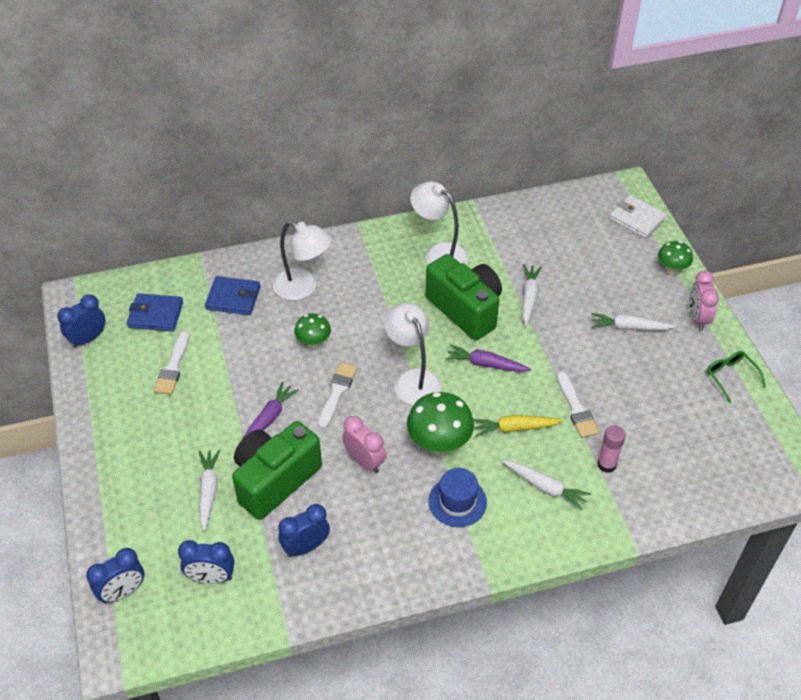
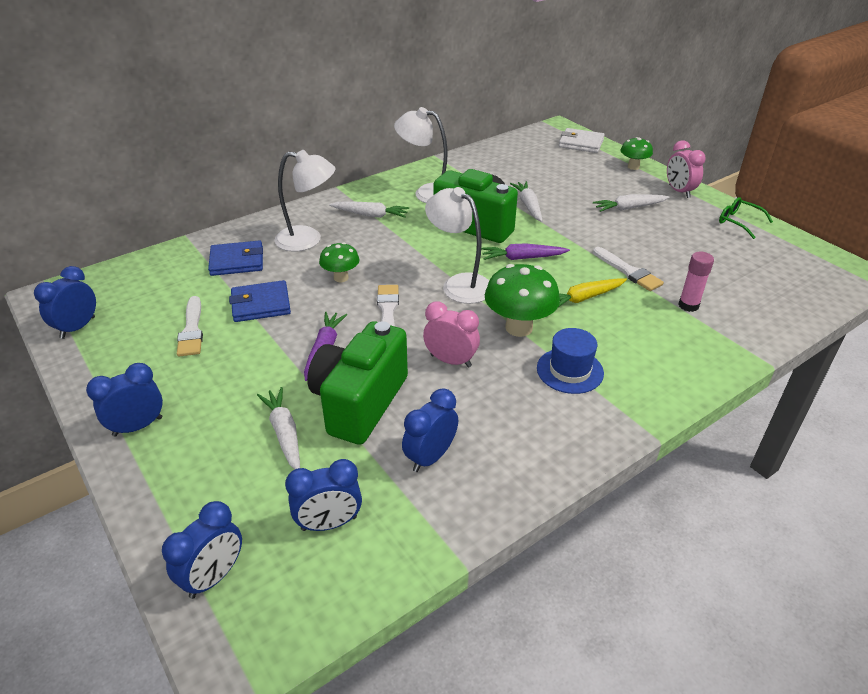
camera: 20 degrees left, 10 degrees down
(107, 451) = (138, 426): none -> blue clock
(156, 315) = (154, 291): blue wallet -> blue wallet (261, 304)
(545, 487) = (646, 337): white carrot -> white carrot (370, 215)

